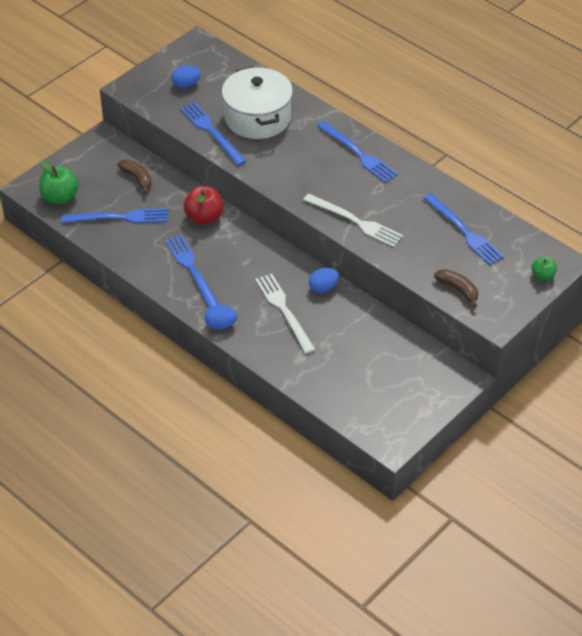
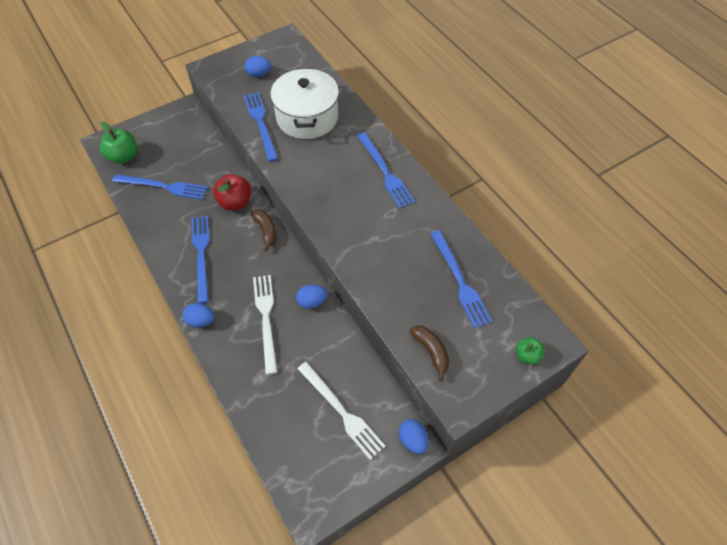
camera: 15 degrees right, 10 degrees up
(137, 179) = (195, 152): brown banana -> brown banana (266, 231)
(355, 221) = (355, 245): white fork -> white fork (341, 411)
(461, 374) = (413, 440): none -> blue egg

